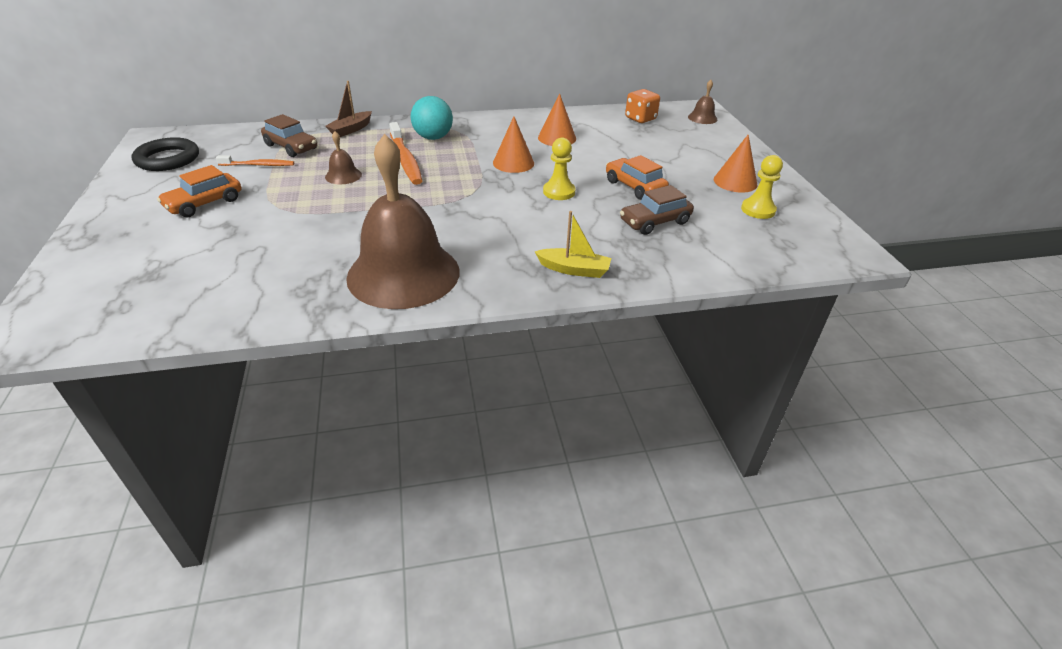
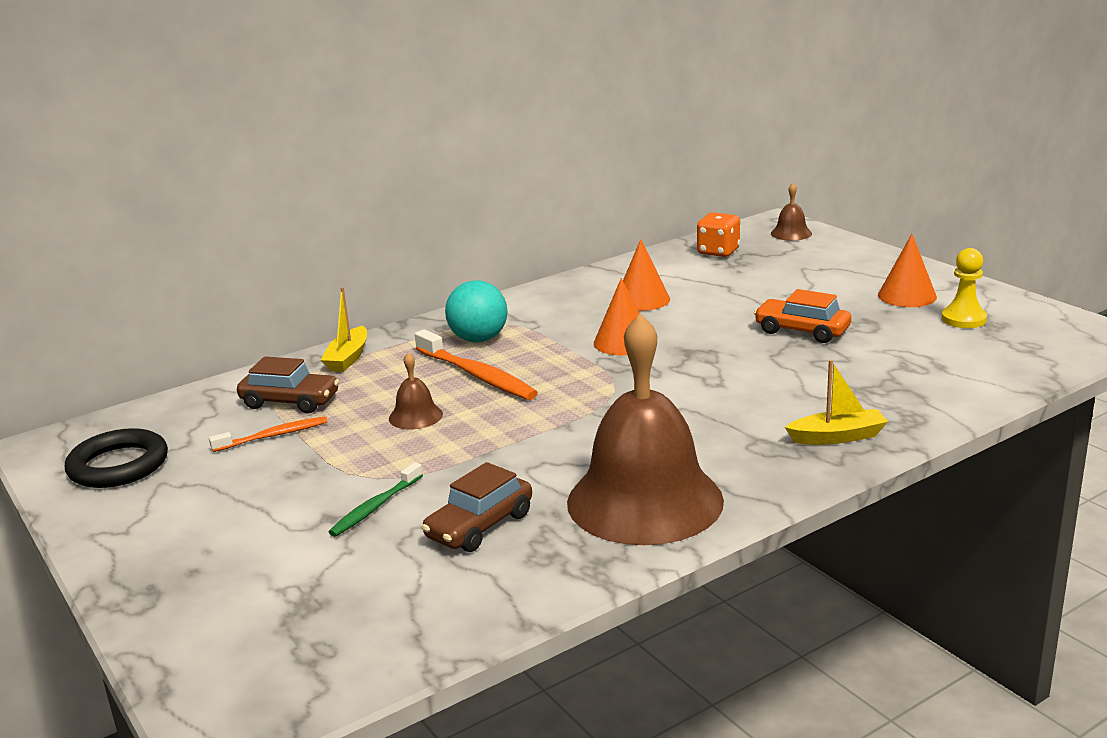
camera: 20 degrees left, 15 degrees down
(204, 203) = (261, 503): orange car -> none
(255, 226) = (375, 507): none -> green toothbrush
(351, 129) = (348, 358): brown boat -> yellow boat
(559, 192) = (720, 360): yellow pawn -> none
(655, 222) = (868, 362): brown car -> brown car (480, 526)

